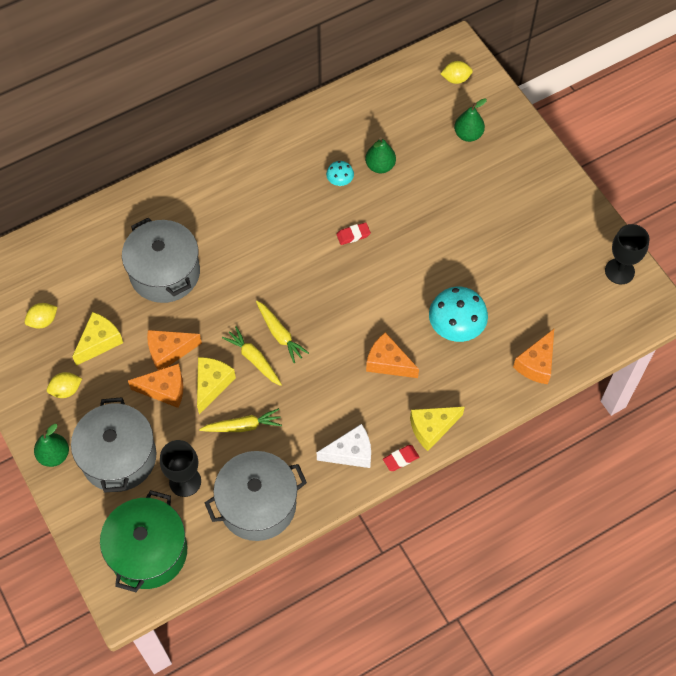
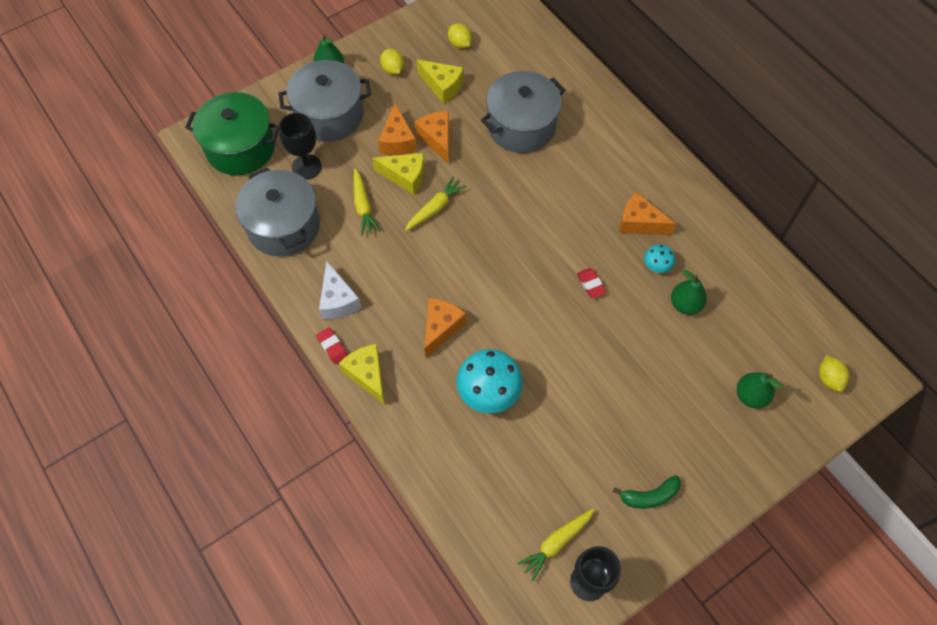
camera: 85 degrees right, 0 degrees up
(280, 334) = (464, 227): yellow carrot -> yellow carrot (556, 543)
(536, 364) = (452, 482): orange cheese -> orange cheese (639, 223)
(551, 219) = (649, 496): none -> green banana

